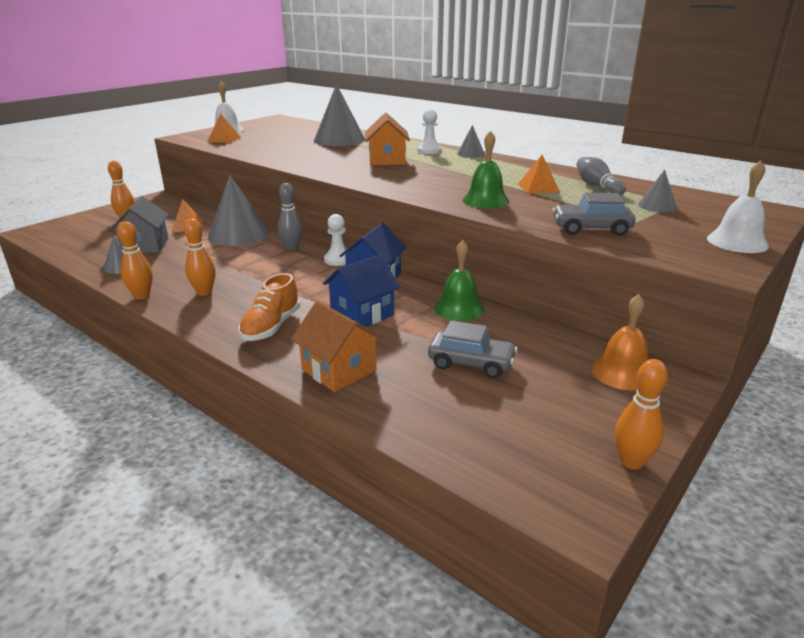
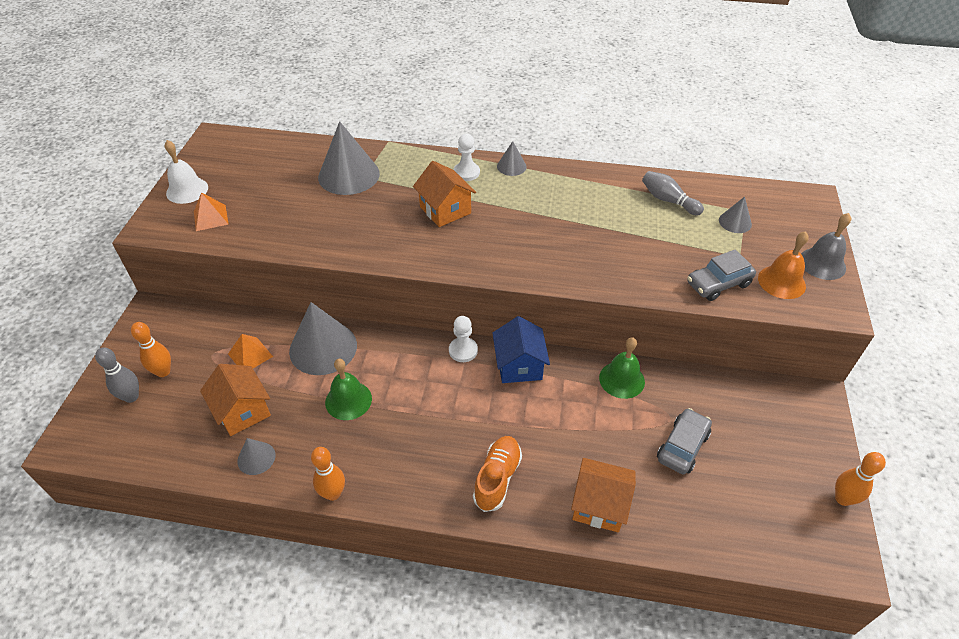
camera: 30 degrees left, 20 degrees up
(145, 246) = (242, 411): grey house -> orange house
(204, 292) = (388, 459): orange bowling pin -> none
(271, 327) = (497, 478): orange shoe -> orange shoe turned 150 degrees counterclockwise
(292, 248) = (402, 350): grey bowling pin -> grey bowling pin (131, 397)
(362, 314) = (554, 423): blue house -> none
(471, 363) = (682, 446): grey car -> grey car turned 45 degrees counterclockwise
(485, 200) = (603, 264): green bell -> green bell (348, 400)
(538, 187) = (625, 221): orange pyramid -> none
(622, 372) = (781, 406): orange bell -> orange bell (781, 282)
(737, 242) = (822, 263): white bell -> grey bell

